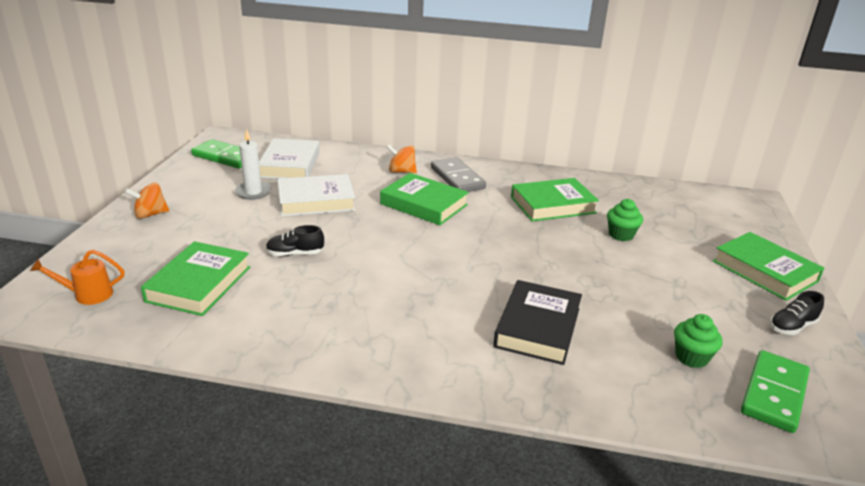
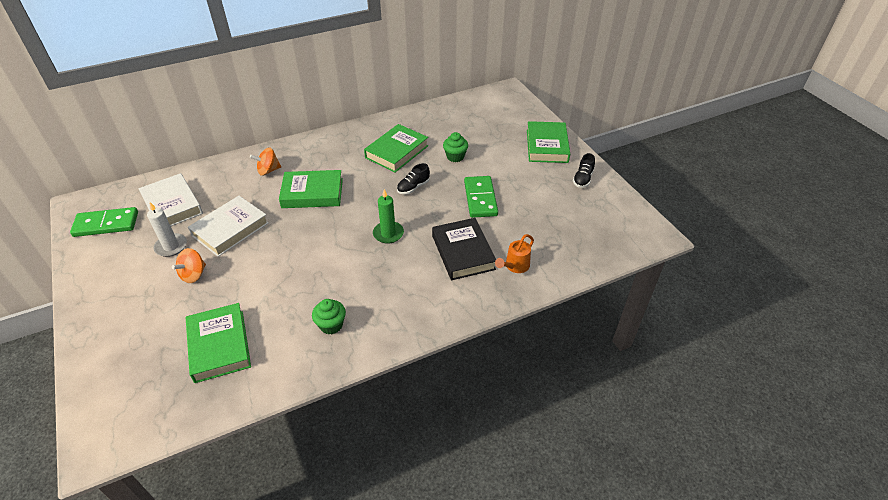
camera: 35 degrees left, 15 degrees up
(88, 294) = (142, 404): orange watering can -> orange watering can (515, 266)
(150, 214) = (106, 311): orange spinning top -> orange spinning top (193, 275)
(295, 254) = (263, 283): black shoe -> black shoe (413, 187)
(457, 178) = (314, 158): grey domino -> none
(466, 270) = (388, 234): none -> green candle
(691, 357) = (551, 227): green cupcake -> green cupcake (331, 325)
(764, 271) = (547, 146): green book -> green book turned 75 degrees clockwise
(773, 393) = (601, 228): green domino -> green domino (480, 198)

